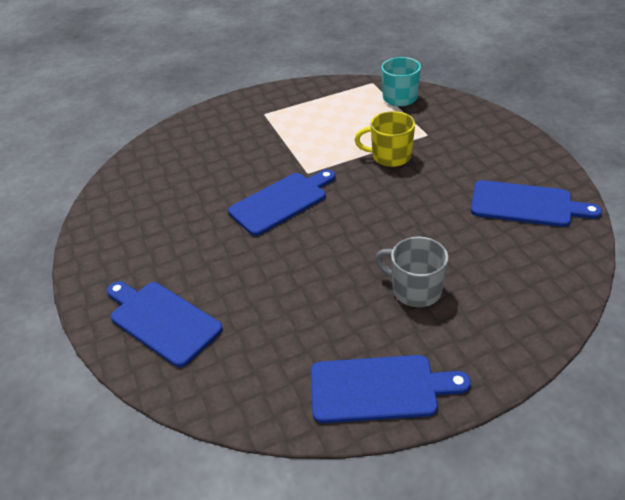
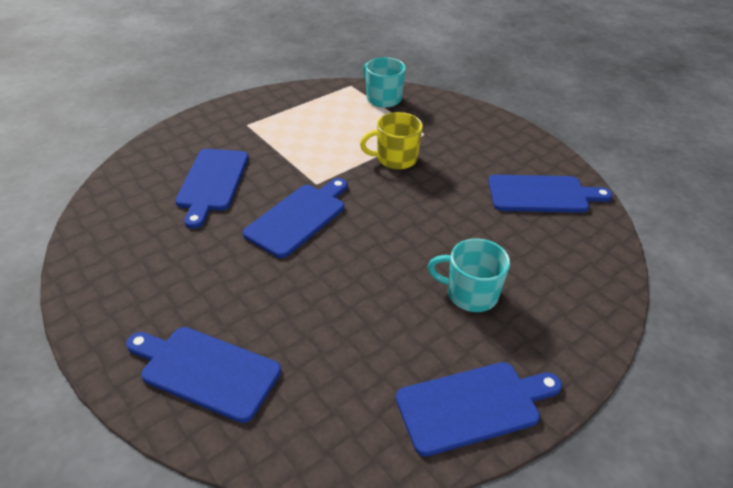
camera: 20 degrees left, 0 degrees up
(217, 163) = (212, 182): none -> blue cutting board
(415, 289) = (470, 294): grey mug -> turquoise mug

